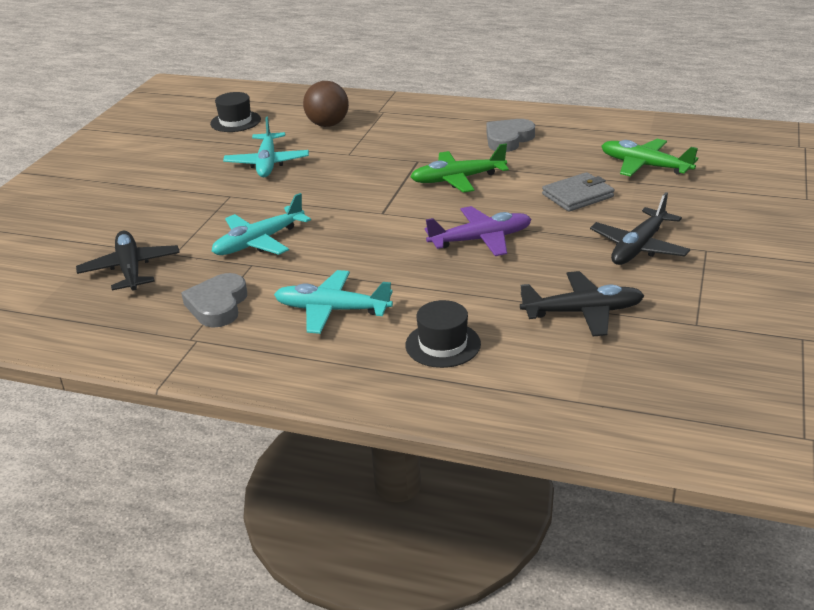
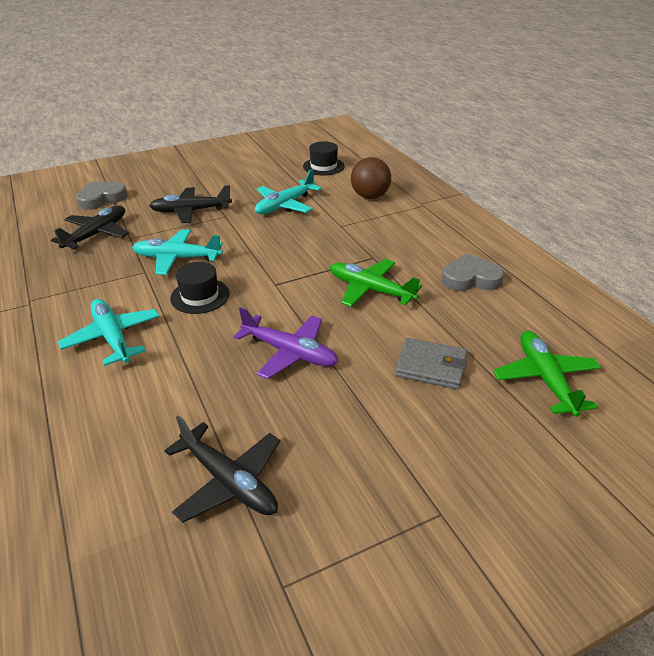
camera: 45 degrees right, 5 degrees up
(218, 305) = (79, 288): grey heart -> grey heart (102, 199)
(443, 344) = (105, 421): black hat -> black hat (200, 296)
(639, 247) = (387, 457): black plane -> black plane (191, 211)

